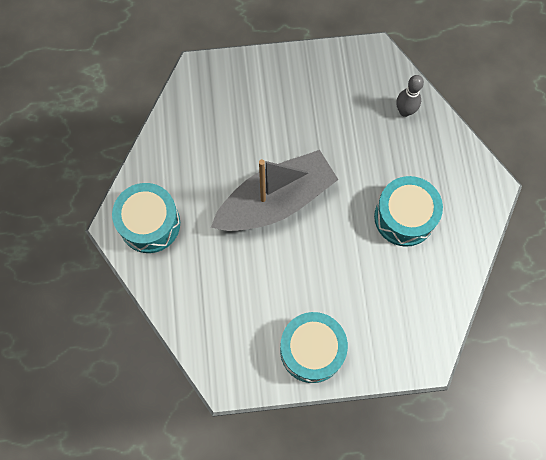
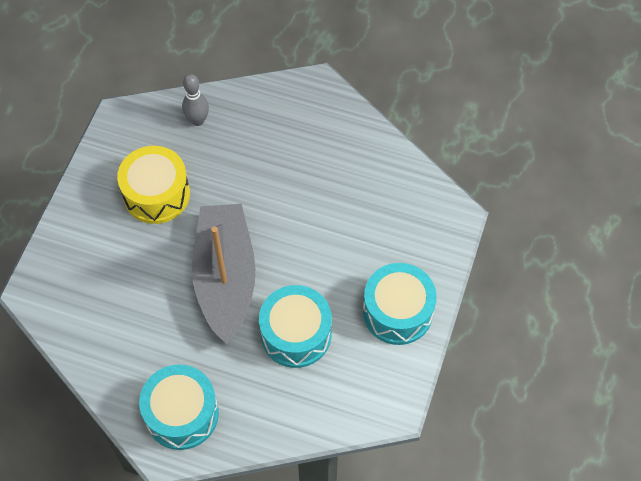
camera: 65 degrees left, 10 degrees down
(322, 114) = (156, 194): none -> yellow drum
(404, 217) = (306, 171): turquoise drum -> turquoise drum (296, 334)

